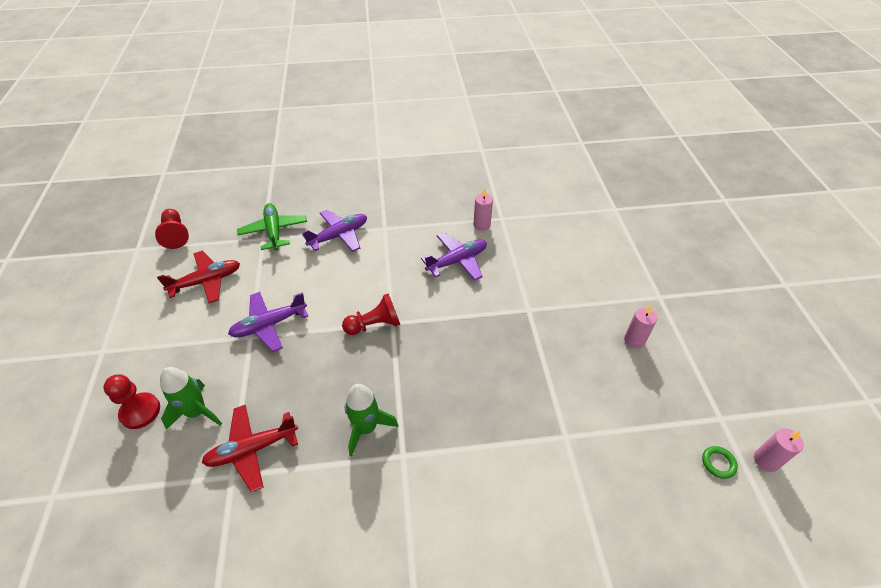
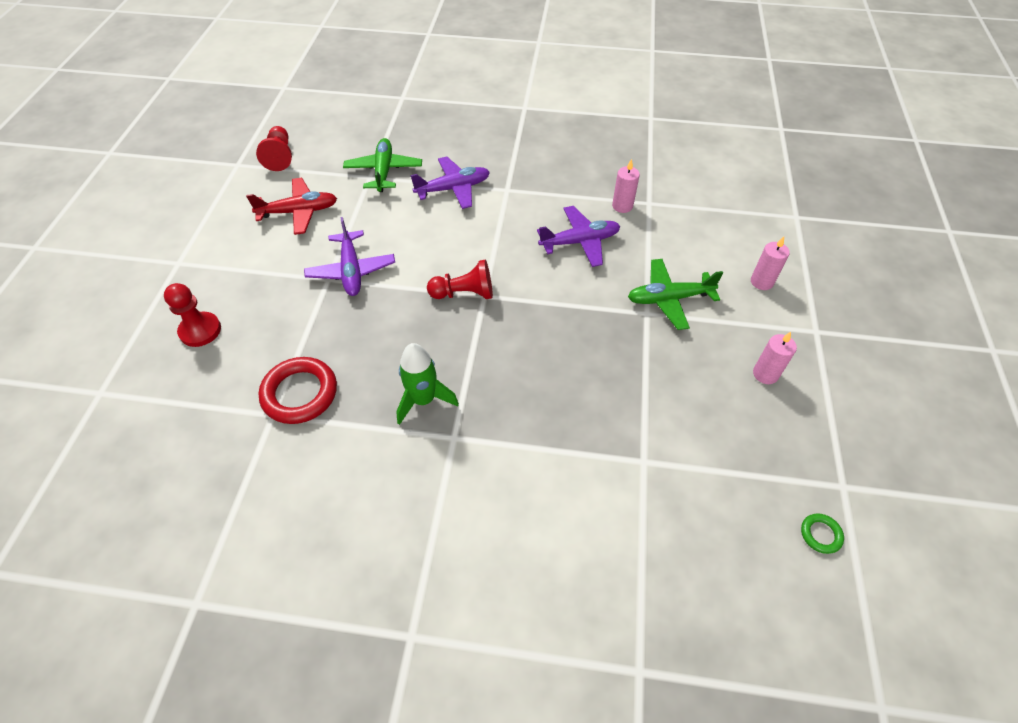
camera: 15 degrees right, 5 degrees up
(197, 412) = (255, 344): green rocket -> none
(252, 449) = (300, 393): red plane -> red ring
(269, 325) = (351, 270): purple plane -> purple plane turned 90 degrees counterclockwise
(542, 294) = (669, 299): none -> green plane
(766, 460) = (883, 546): pink candle -> pink candle (761, 282)

